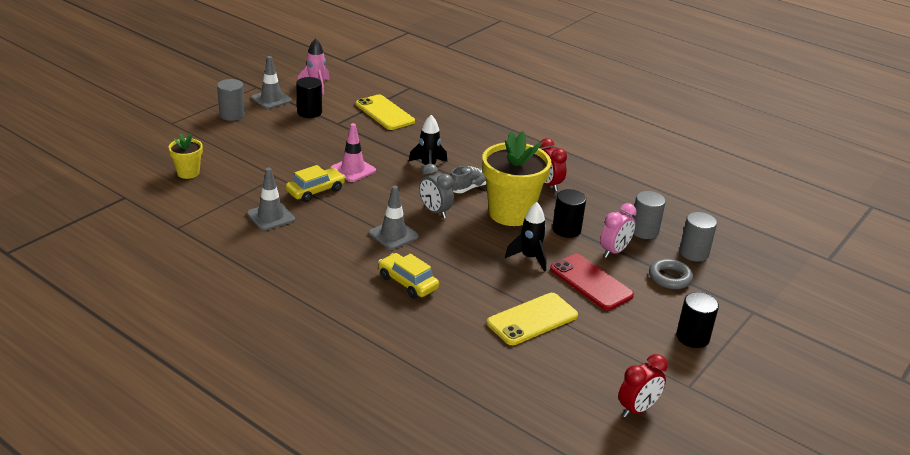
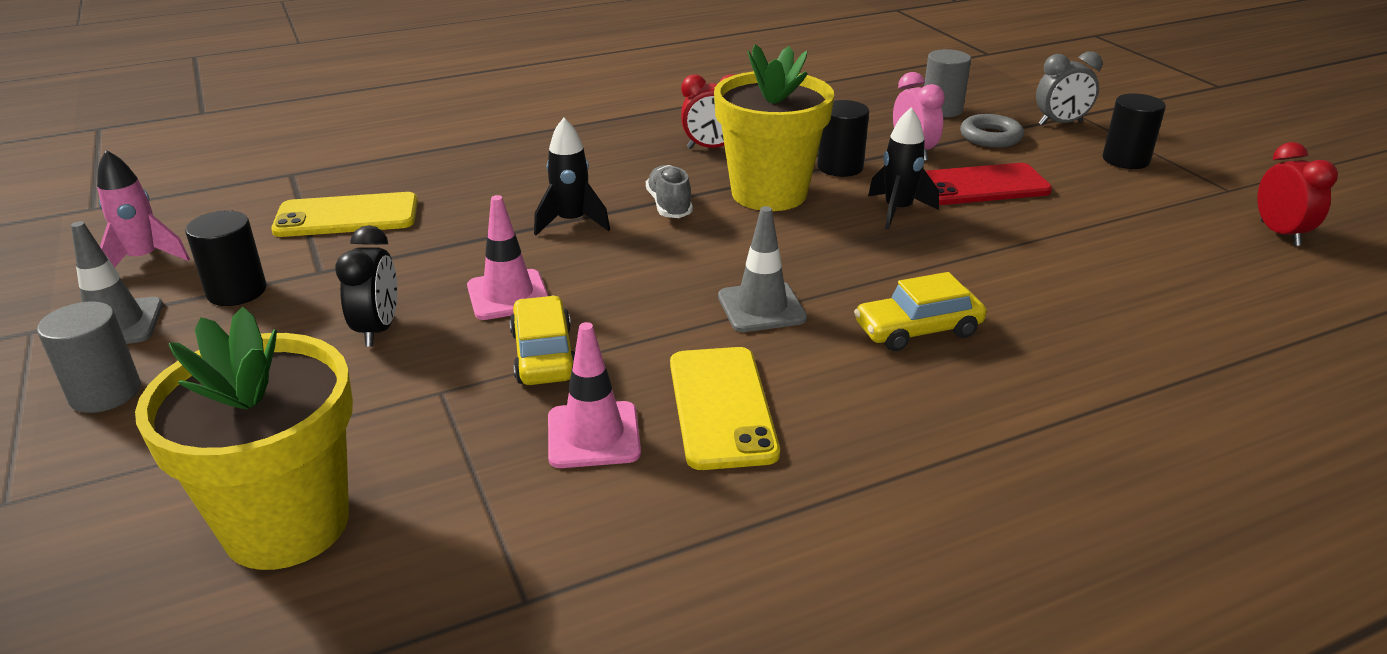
camera: 60 degrees left, 0 degrees up
(188, 173) = (287, 524): yellow flower pot -> yellow flower pot, size x2.00
(271, 216) = (593, 435): grey traffic cone -> pink traffic cone
(306, 150) = (378, 329): none -> black clock
(435, 211) = (717, 251): grey clock -> grey clock (1060, 123)
(532, 319) = (1058, 250): yellow phone -> yellow phone (721, 407)
(644, 231) = (875, 122): grey cylinder -> none

